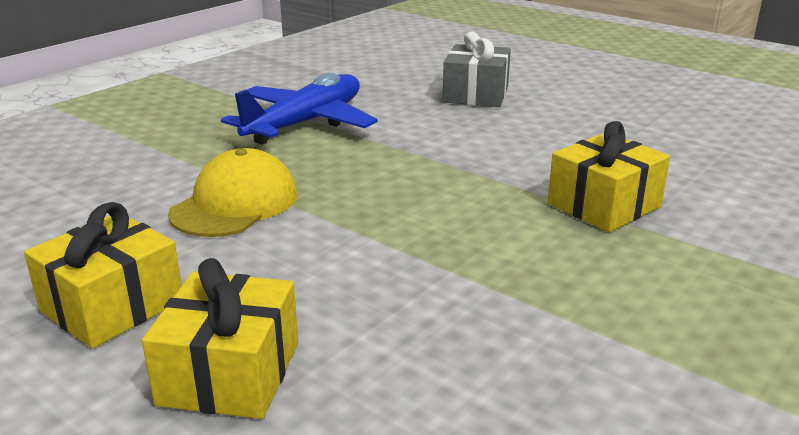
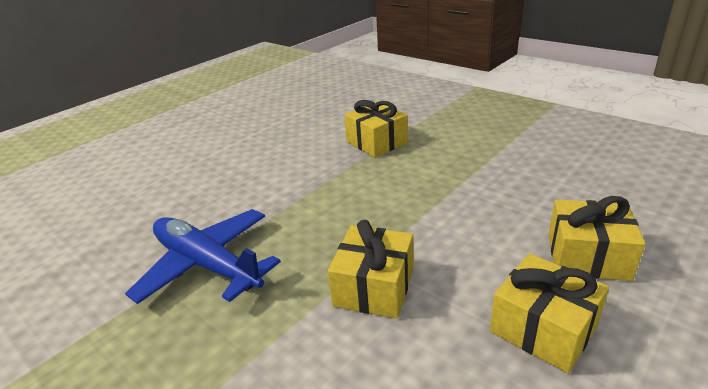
camera: 85 degrees left, 5 degrees up
(235, 204) = (374, 287): yellow cap -> yellow gift
(476, 94) = (184, 178): grey gift -> none

